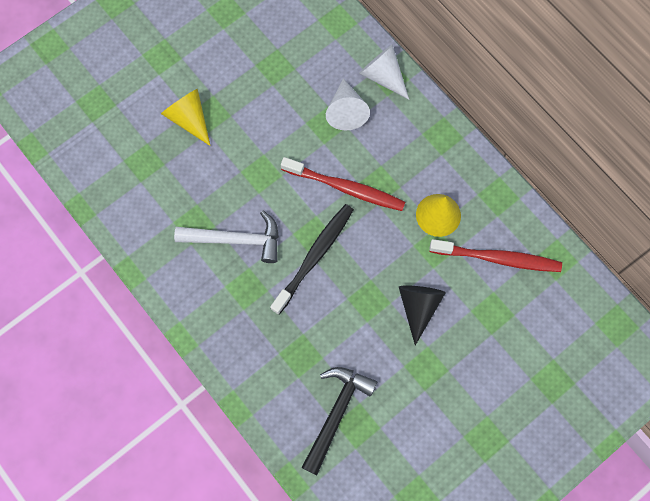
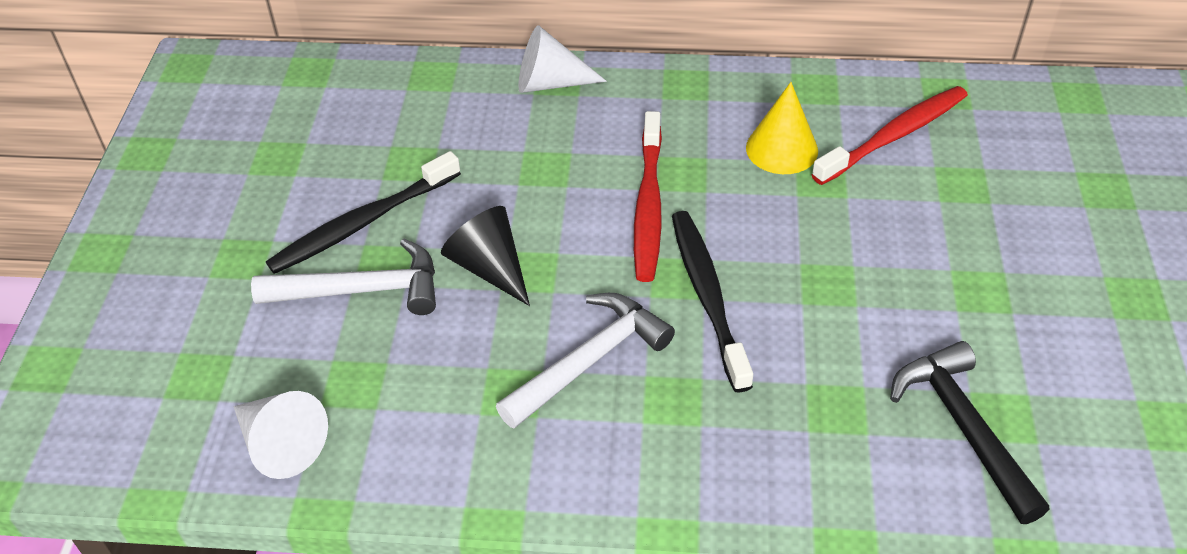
camera: 45 degrees left, 25 degrees down
(189, 119) = (362, 290): yellow cone -> white hammer
(224, 83) = (363, 222): none -> black toothbrush
(345, 187) = (648, 205): red toothbrush -> red toothbrush turned 120 degrees clockwise
(346, 111) = (551, 140): white cone -> white cone (281, 444)
(418, 307) = (887, 243): black cone -> black cone (490, 268)

